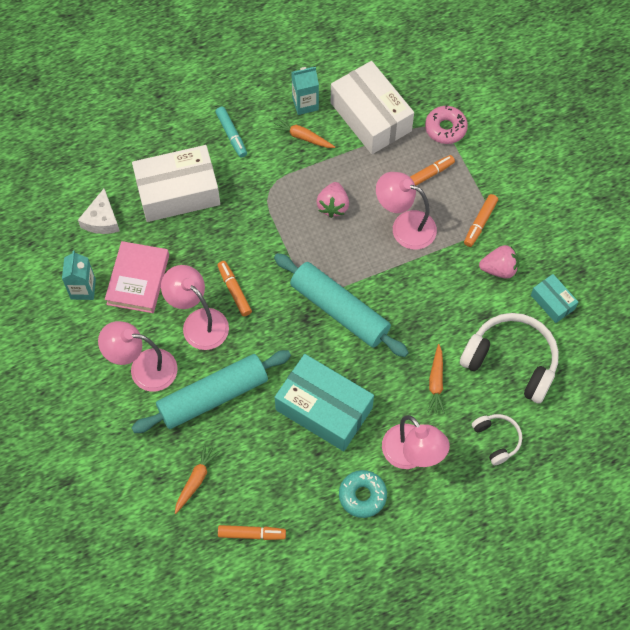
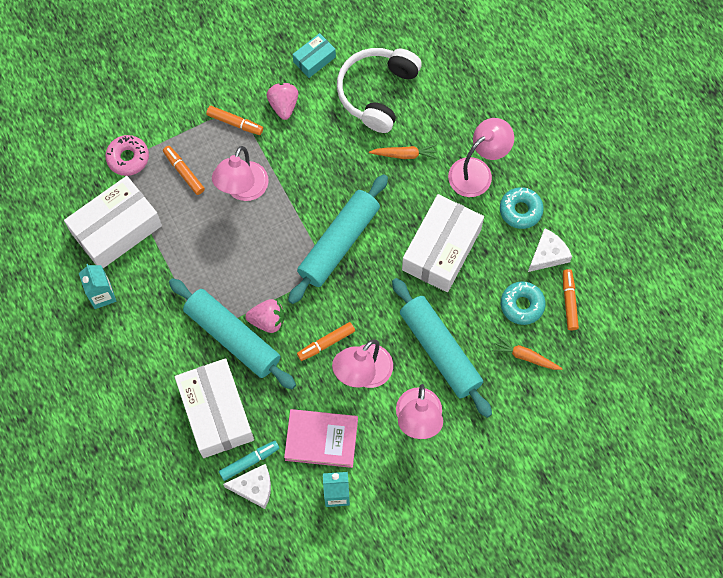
camera: 95 degrees left, 5 degrees up
(231, 135) = (143, 366): turquoise marker -> turquoise marker (249, 461)
(251, 209) = (232, 337): none -> turquoise rolling pin
(253, 484) = (522, 305): none -> turquoise donut
(302, 137) = (143, 294): orange carrot -> none
(308, 518) = (548, 254): none -> white cheese
(324, 409) = (441, 249): turquoise box -> white box
(333, 206) = (224, 258): pink strawberry -> pink strawberry (267, 320)
(497, 439) = (454, 102): white headphones -> none

